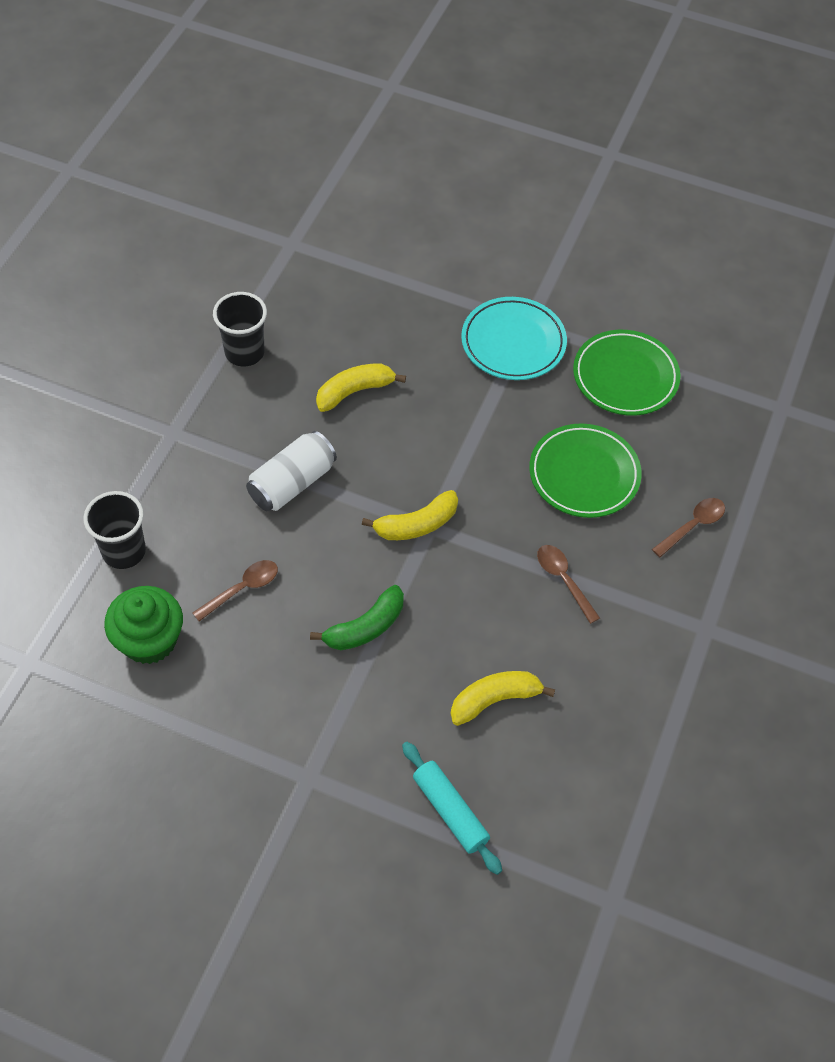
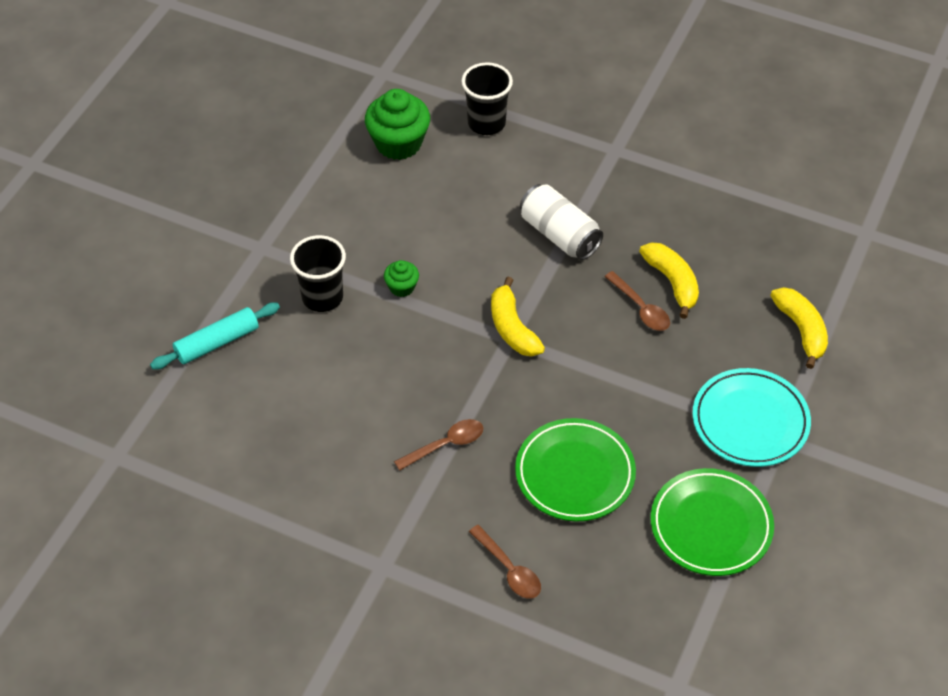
camera: 95 degrees right, 5 degrees down
(242, 589) = (446, 201): brown spoon -> brown spoon (641, 308)
(244, 352) = (715, 197): black cup -> black cup (322, 297)
(365, 627) = (402, 287): green banana -> green cupcake
(494, 700) = (319, 380): yellow banana -> yellow banana (801, 330)

